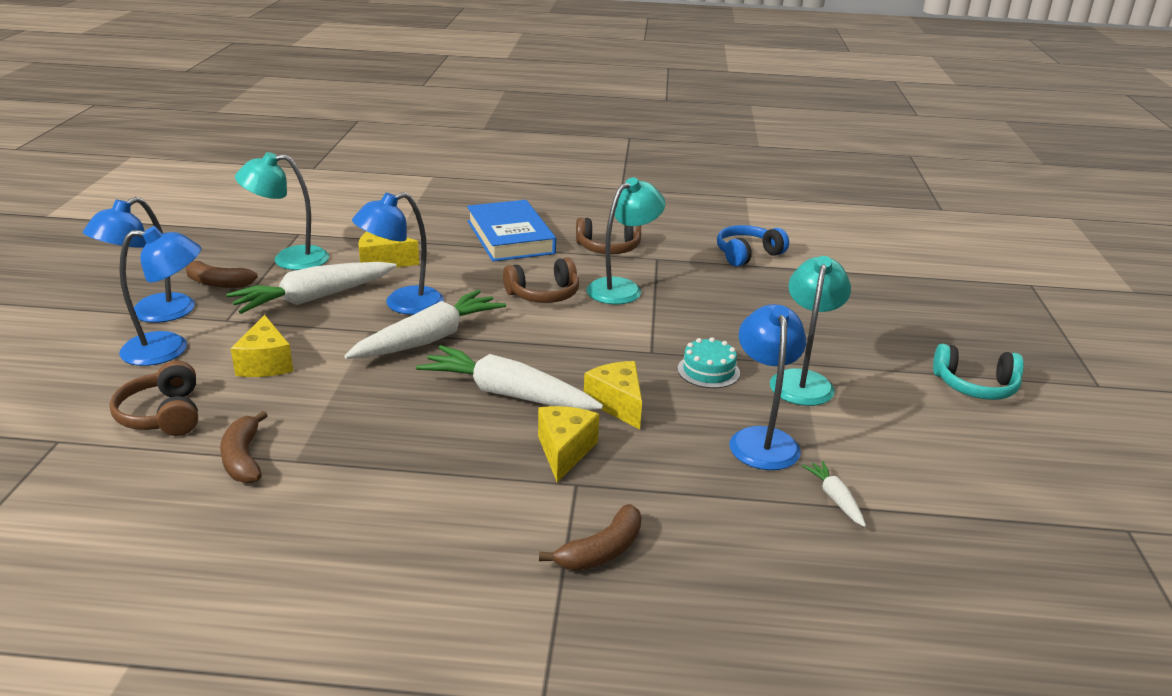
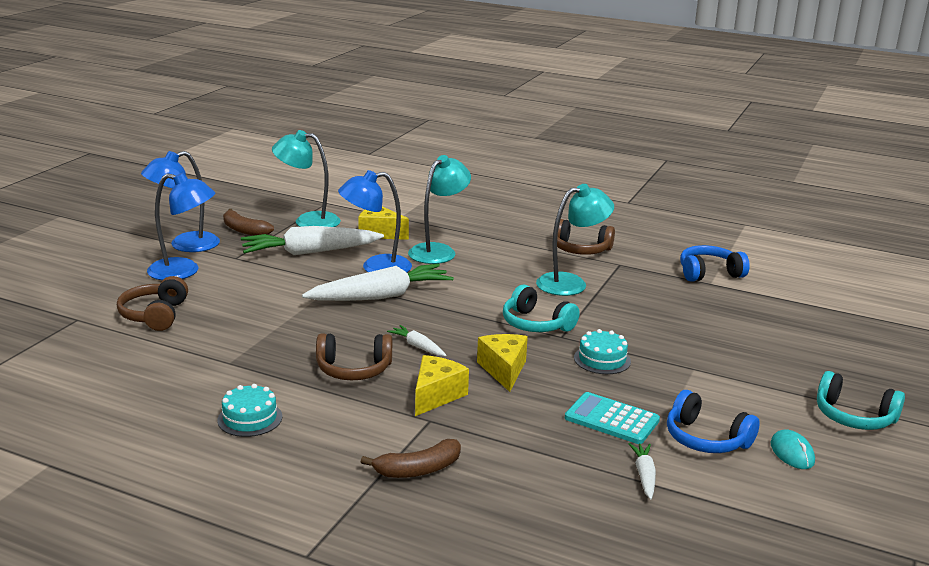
camera: 20 degrees right, 5 degrees down
(243, 458) = (193, 354): brown banana -> none
(265, 363) = (246, 293): yellow cheese -> none
(365, 531) = (250, 418): none -> turquoise cake
(508, 394) = (418, 346): white carrot -> white carrot, size x0.45
(510, 237) = (499, 229): blue book -> none
(544, 294) = (498, 278): brown headphones -> brown headphones (353, 369)
(617, 342) = (536, 324): none -> turquoise headphones
(762, 439) = (611, 419): blue lamp -> turquoise calculator
(803, 381) = (684, 382): turquoise lamp -> turquoise lamp (438, 251)
(864, 441) = (706, 439): none -> blue headphones
(950, 439) = (792, 453): none -> turquoise mouse

